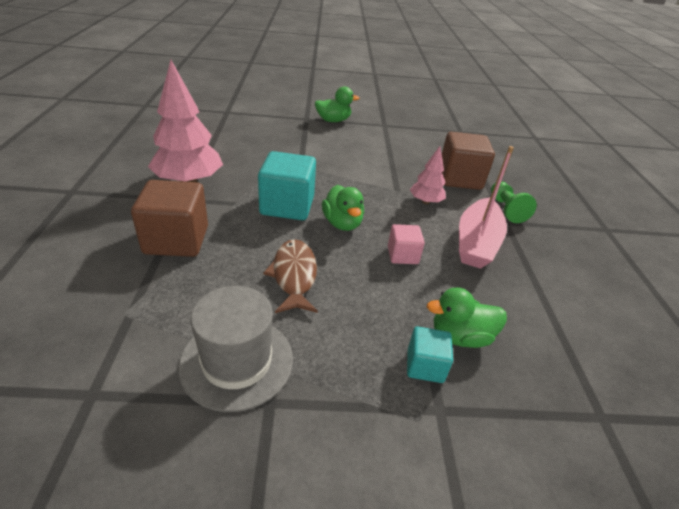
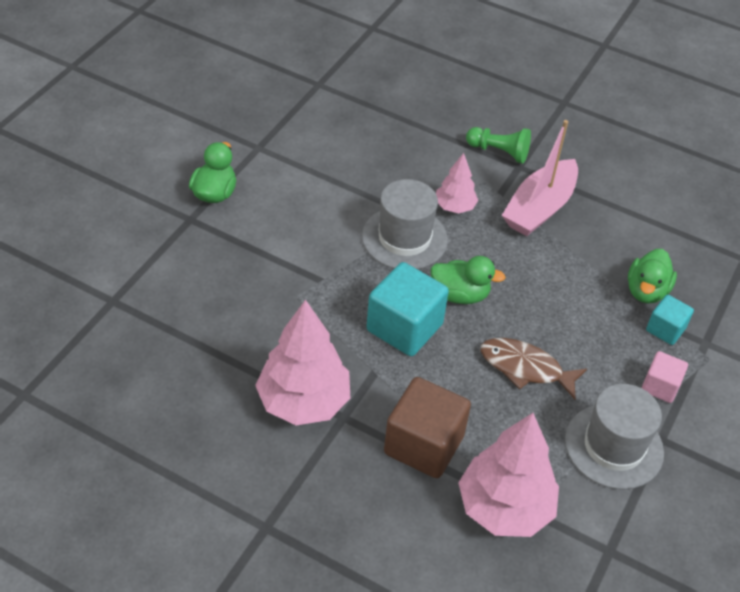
camera: 60 degrees left, 10 degrees up
(125, 300) = (504, 508): none -> pink tree
(371, 188) = (404, 238): none -> grey hat
(402, 255) = (532, 273): pink cube -> pink cube (660, 386)
(459, 178) = (425, 152): brown cube -> none
(476, 242) = (539, 208): pink boat -> pink boat turned 75 degrees clockwise

